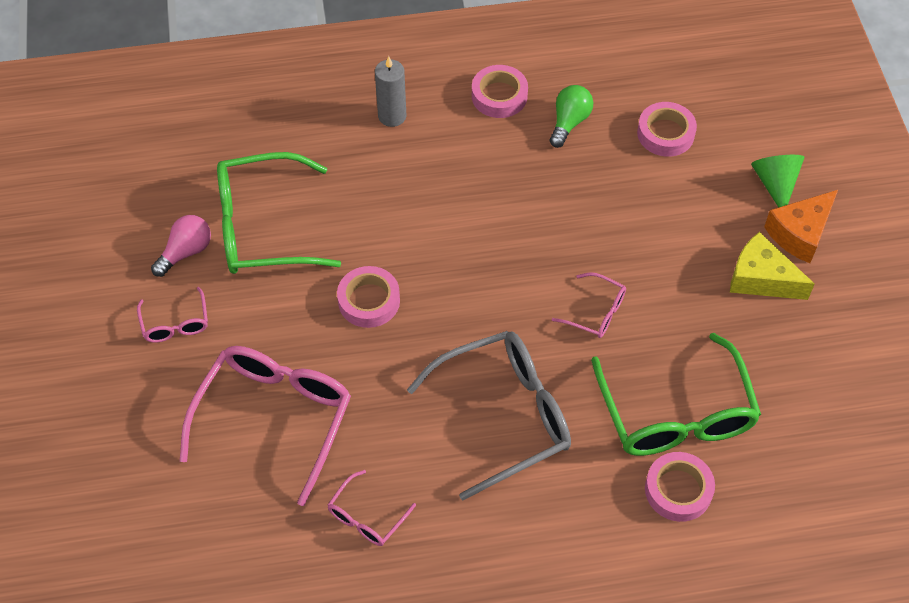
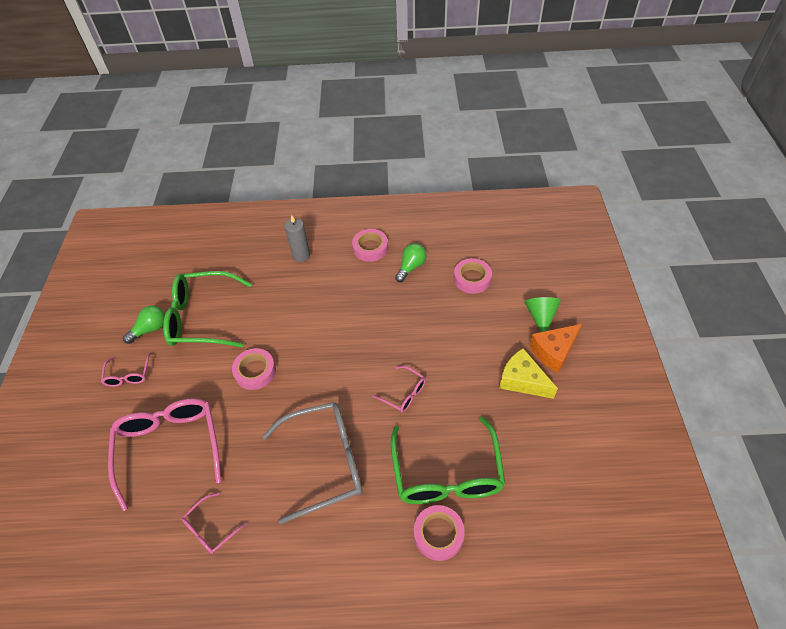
camera: 10 degrees right, 5 degrees down
(186, 252) = (150, 329): pink light bulb -> green light bulb
(274, 419) = (170, 448): pink glasses -> pink glasses turned 45 degrees counterclockwise

